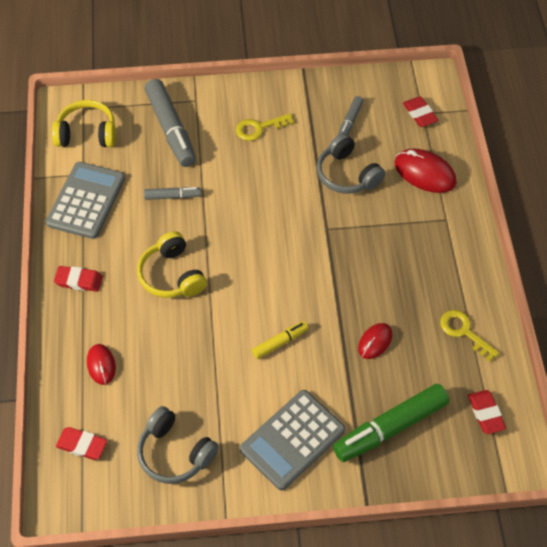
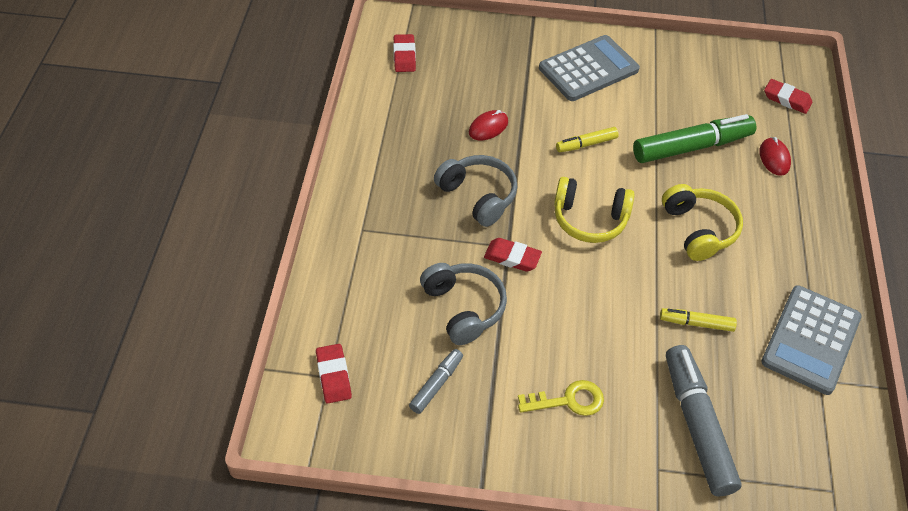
camera: 170 degrees left, 5 degrees down
(79, 281) = (808, 244): red eraser -> red eraser (512, 257)
(87, 133) = (821, 443): yellow headphones -> yellow headphones (589, 219)
(173, 196) = (696, 323): grey marker -> yellow marker
(175, 453) = (698, 79): grey headphones -> grey headphones (478, 196)
(390, 428) = (496, 62): green marker -> green marker (692, 147)
(424, 173) = (363, 290): red mouse -> none
(464, 332) = (394, 119): yellow key -> none

